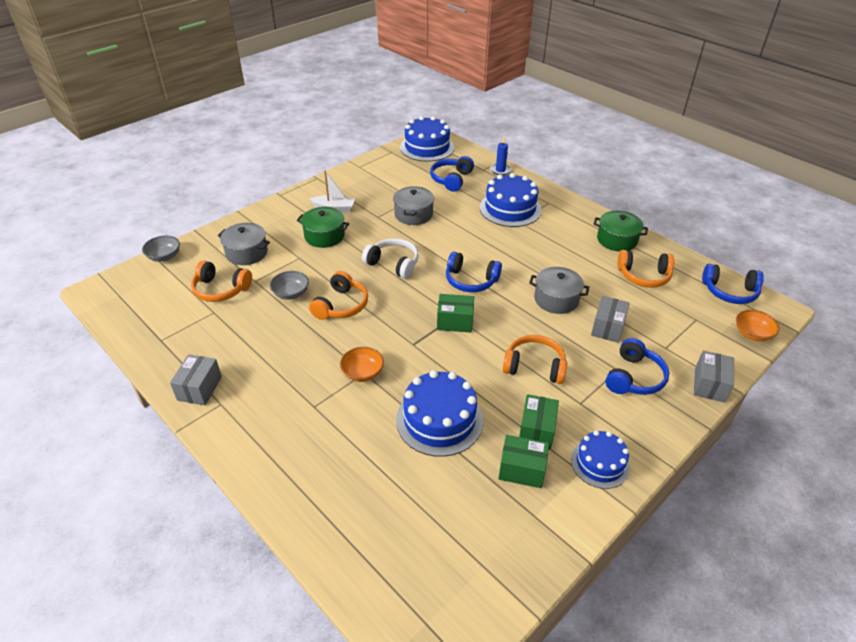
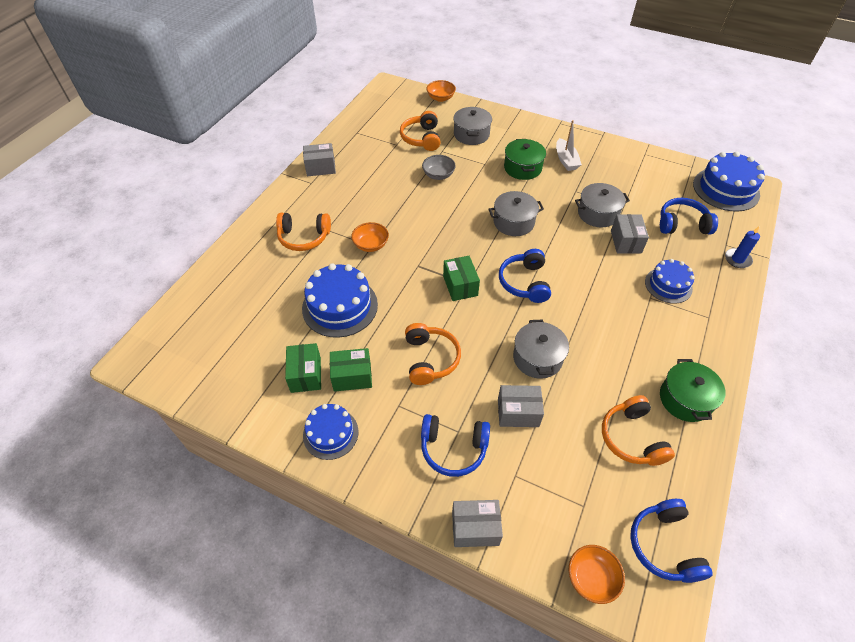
camera: 70 degrees right, 10 degrees up
(164, 257) = (440, 98): grey bowl -> orange bowl
(341, 305) = (440, 207): orange headphones -> orange headphones (304, 237)
(393, 264) = (513, 222): white headphones -> grey pot
(454, 212) = (625, 242): none -> grey box
(510, 209) = (668, 285): blue cake -> blue cake, size x0.63

